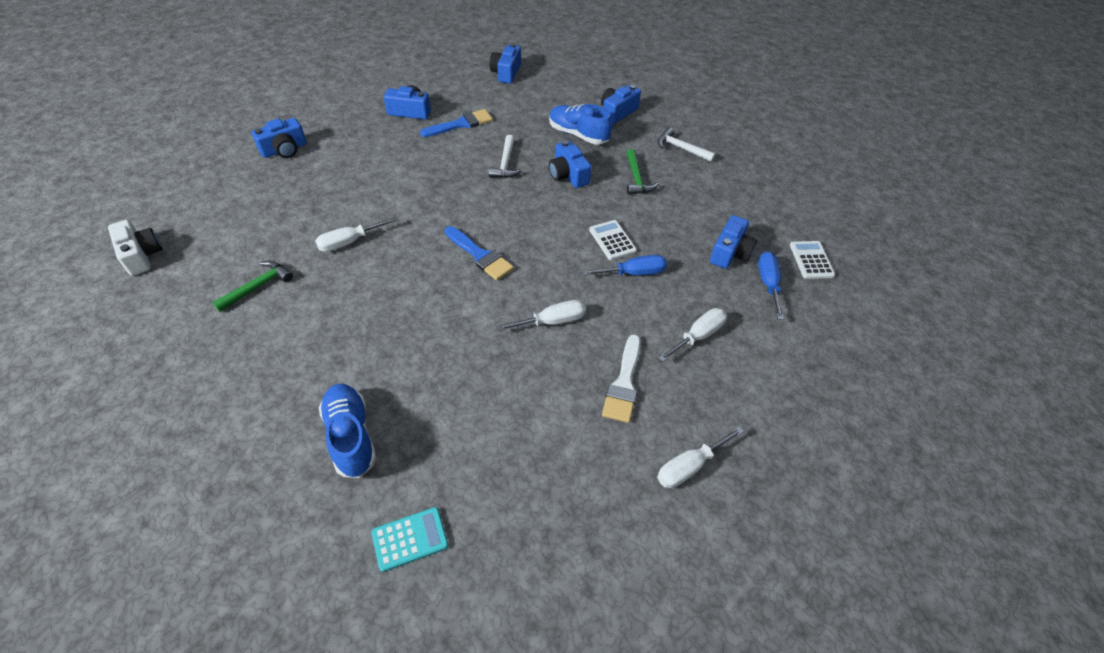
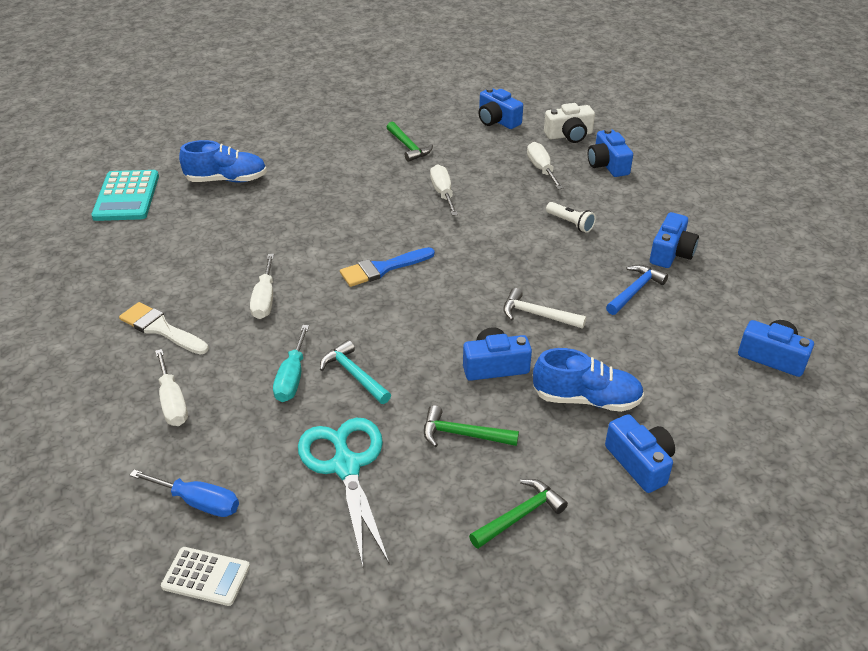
camera: 110 degrees right, 10 degrees down
(141, 256) = (473, 99): white camera -> white camera (569, 135)
(382, 160) = (570, 223): none -> white flashlight
(410, 539) = (126, 196): turquoise calculator -> turquoise calculator, size x1.63
(461, 124) = (635, 291): blue brush -> blue hammer
(578, 135) = (586, 399): blue shoe -> blue shoe turned 45 degrees clockwise
(612, 240) = (354, 374): white calculator -> turquoise hammer
(634, 273) = (292, 378): blue screwdriver -> turquoise screwdriver
(681, 148) = (520, 515): white hammer -> green hammer
(689, 466) = (50, 345): white screwdriver -> white screwdriver (541, 169)
(693, 223) = (346, 466): none -> turquoise scissors
(730, 253) = (272, 484): blue camera -> blue camera (497, 120)

